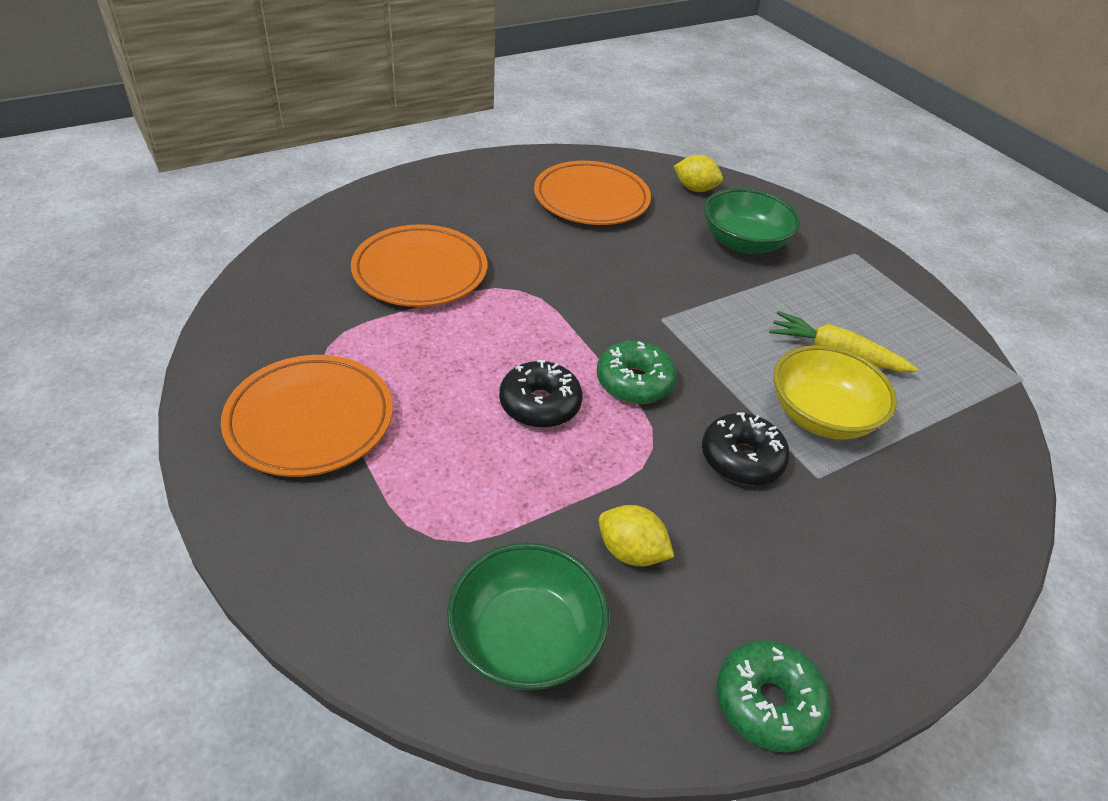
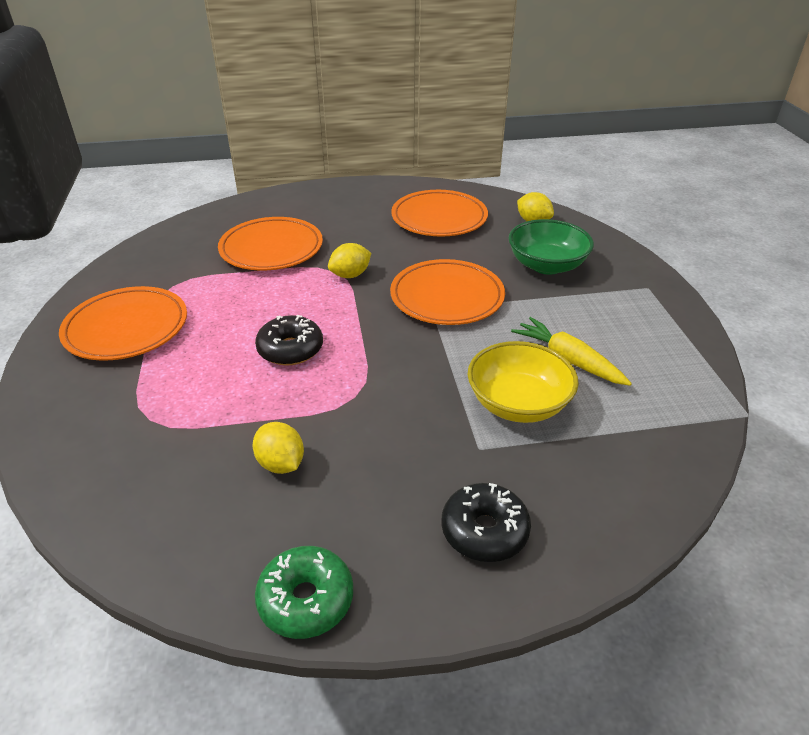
camera: 25 degrees right, 5 degrees down
(526, 638) = (159, 500): green bowl -> none
(541, 291) = (350, 275): none -> yellow lemon
(634, 382) = (375, 348): green donut -> none
(667, 301) = (447, 297): none -> orange plate
(741, 459) = (422, 420): black donut -> black donut (484, 531)

